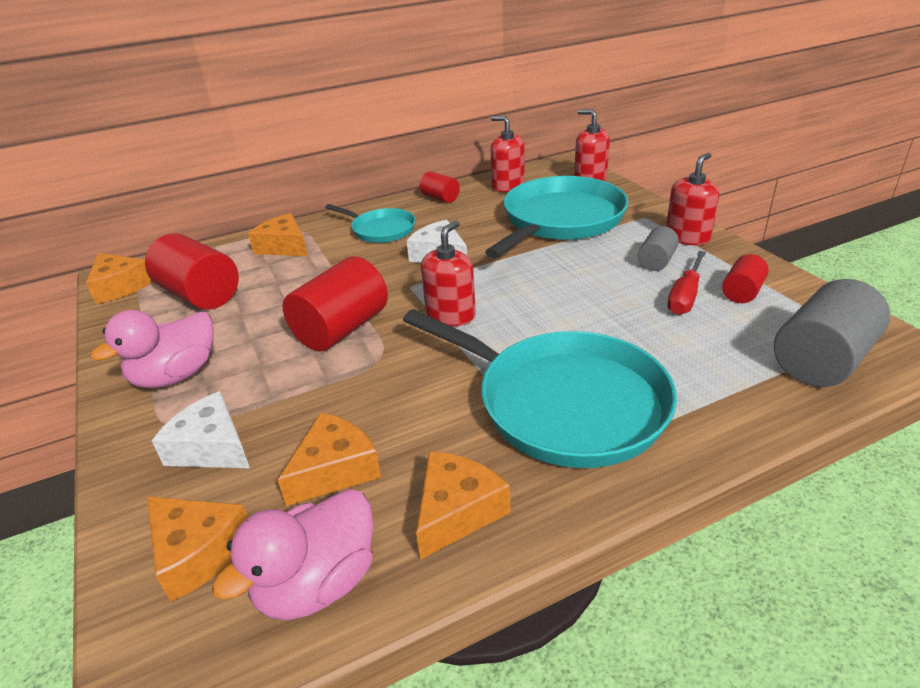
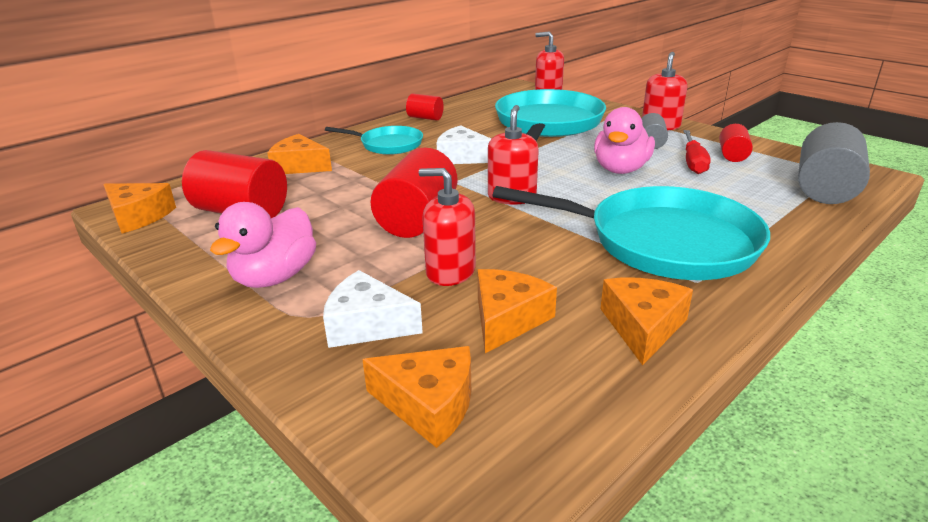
camera: 20 degrees left, 5 degrees down
(317, 583) = (568, 401): pink duck -> pink duck (620, 169)
(508, 186) = (480, 105): red soap dispenser -> red soap dispenser (450, 271)

